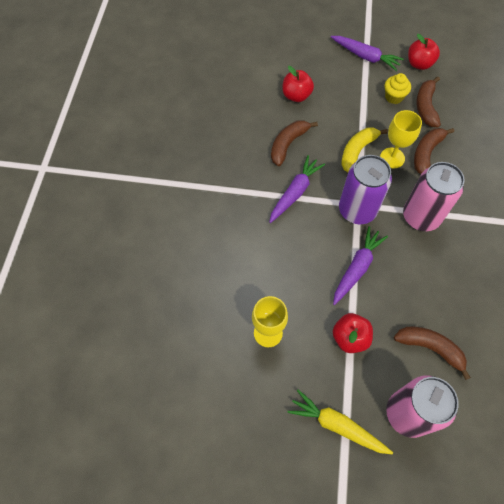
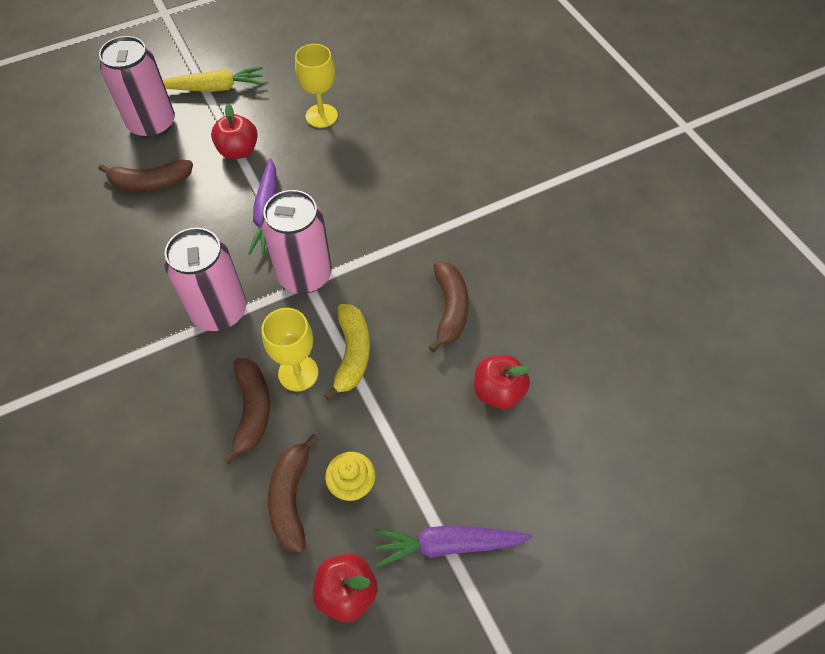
camera: 145 degrees right, 5 degrees down
(295, 192) = (394, 254): purple carrot -> none
(357, 210) = (304, 275): purple can -> pink can
(425, 107) = (291, 498): brown banana -> brown banana turned 150 degrees counterclockwise

